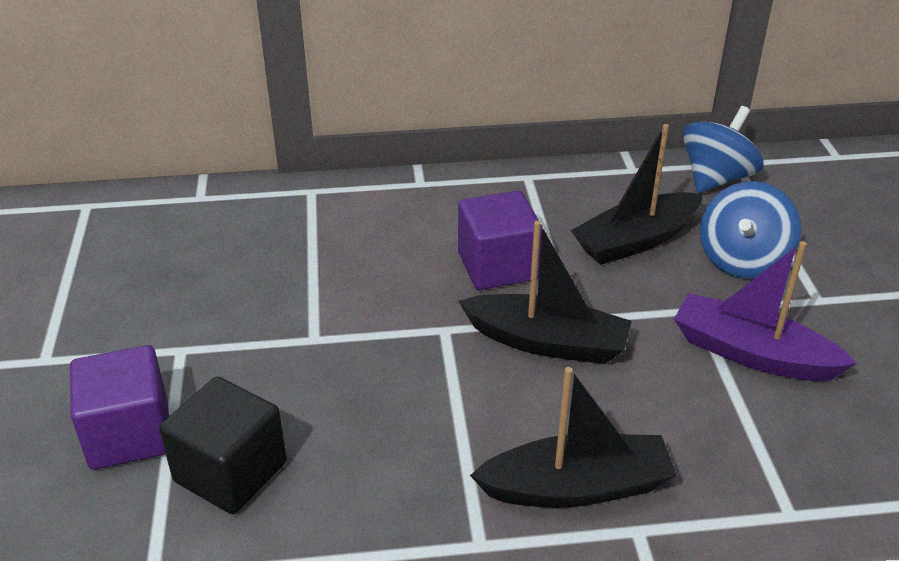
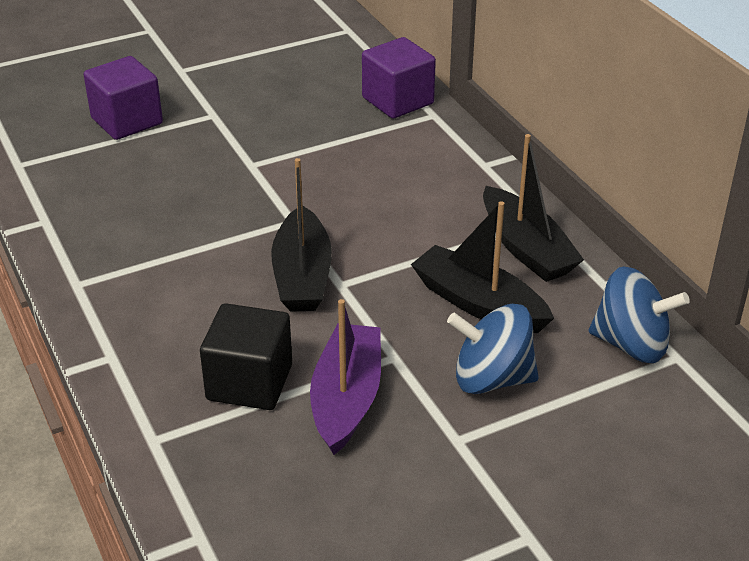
camera: 70 degrees right, 0 degrees up
(230, 472) = (107, 167): black cube -> black cube (249, 382)
(497, 266) = (389, 230): purple cube -> purple cube (397, 101)
(576, 487) = (144, 319): black boat -> black boat (526, 248)

